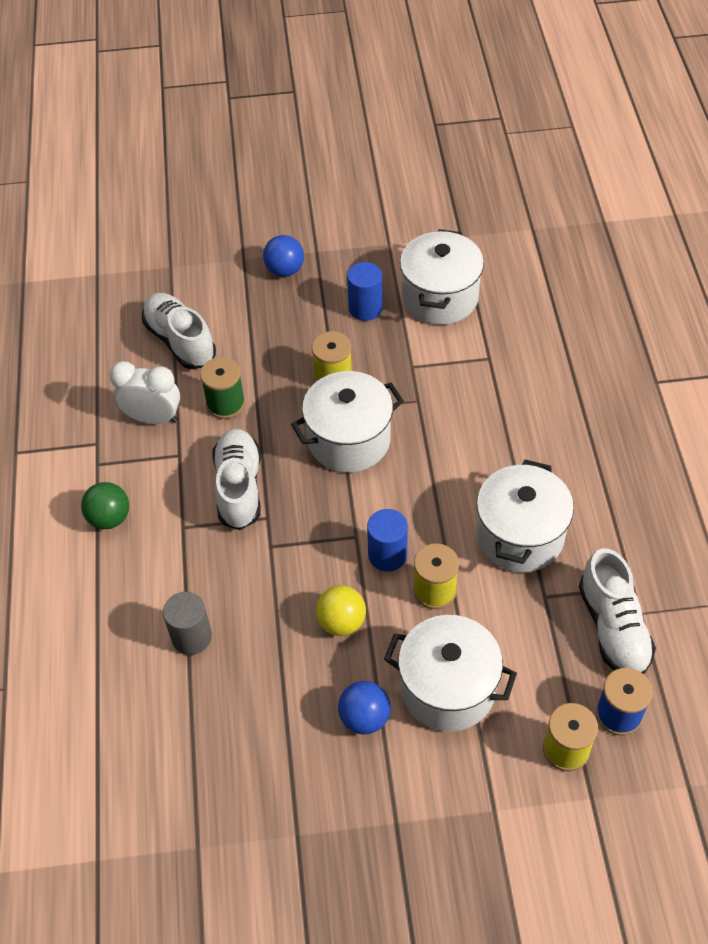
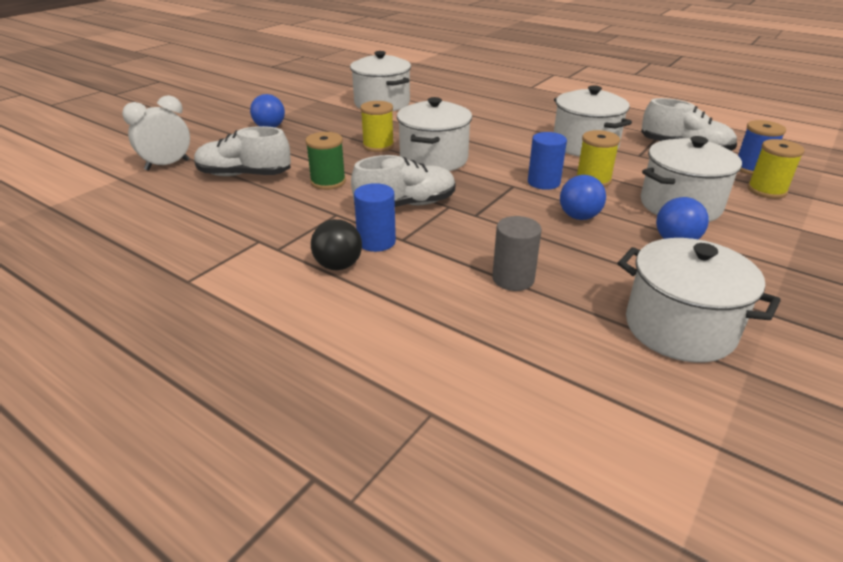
camera: 50 degrees left, 20 degrees down
(109, 518) = (338, 266): green ball -> black ball
(152, 418) = (284, 210): white clock -> white clock (167, 165)
(218, 781) = (679, 328): none -> white pot
(239, 487) = (406, 205): white shoe -> white shoe turned 120 degrees clockwise
(341, 622) = (579, 217): yellow ball -> blue ball
(365, 308) = (347, 120): blue cylinder -> blue cylinder (376, 241)

